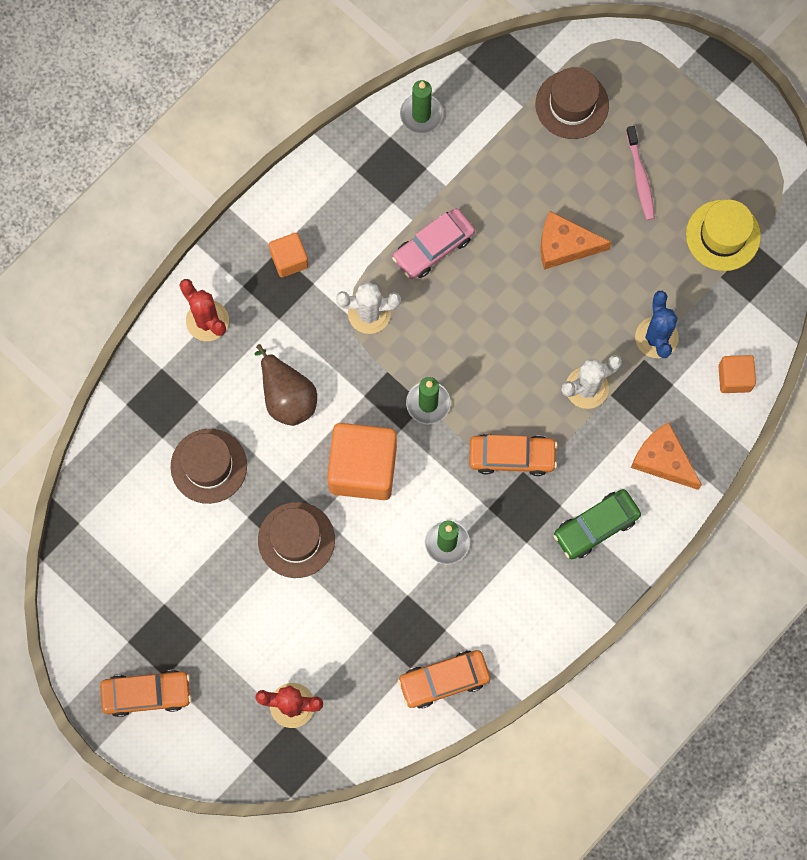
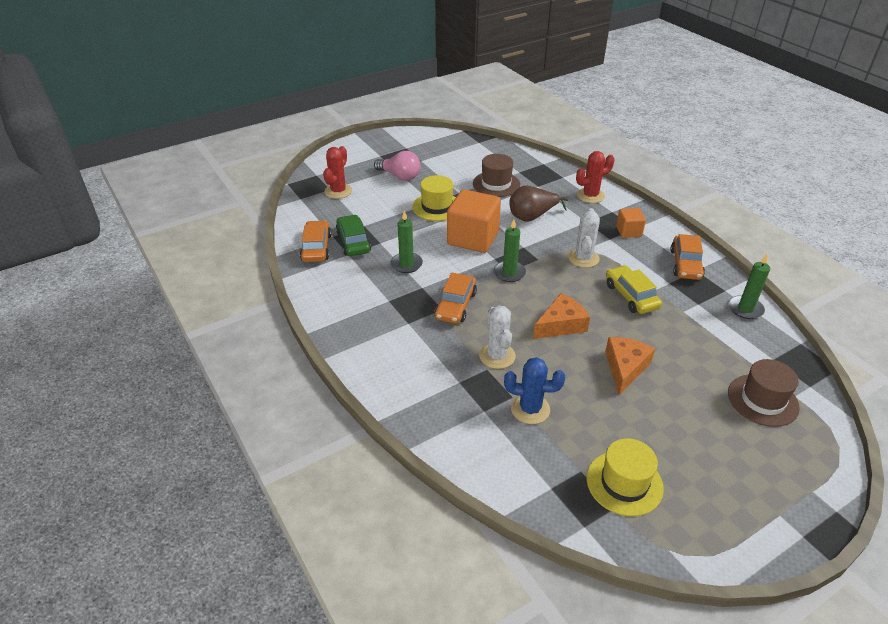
camera: 105 degrees right, 35 degrees down
(147, 694) = (374, 149): orange car -> orange car (685, 264)
(222, 622) = (400, 176): none -> pink light bulb
(296, 540) = (437, 207): brown hat -> yellow hat
(433, 247) = (631, 296): pink car -> yellow car
(596, 526) = (383, 338): green car -> green car (353, 242)
(640, 177) = (689, 432): pink toothbrush -> none
(663, 460) = (420, 389): orange cheese -> orange cheese (561, 325)
(734, 378) = (477, 456): orange cube -> none

